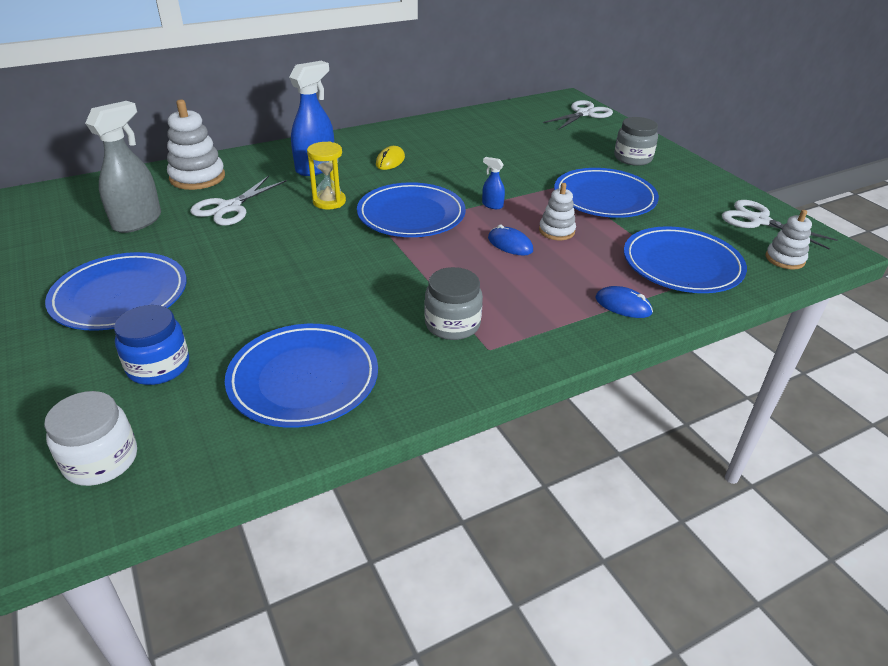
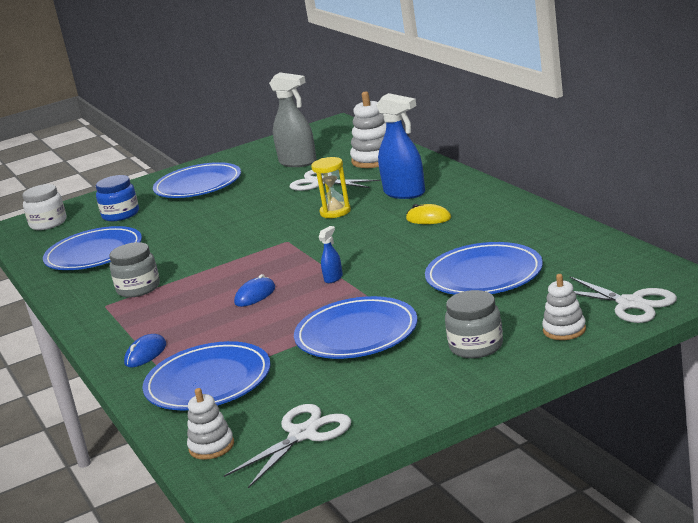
camera: 95 degrees right, 15 degrees down
(411, 215) = (311, 247): blue plate -> blue plate (484, 275)
(556, 231) = (280, 314): white stacking toy -> white stacking toy (564, 330)

